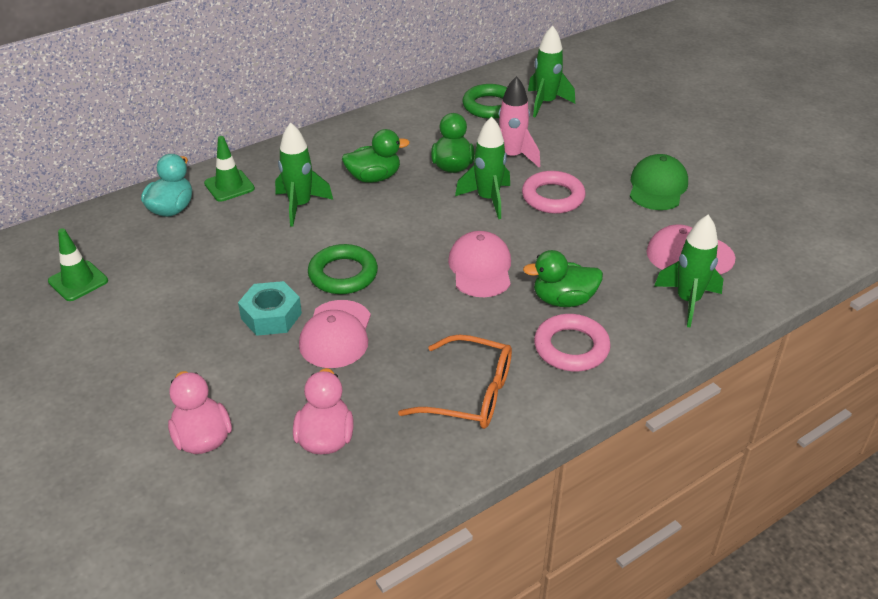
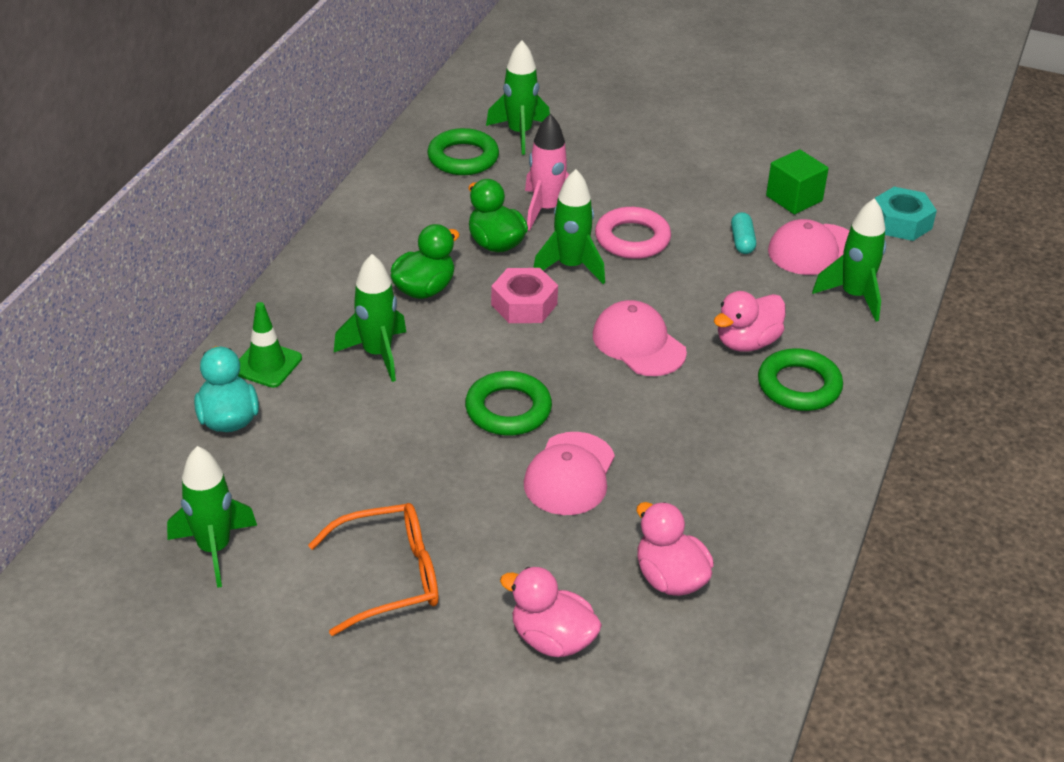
camera: 35 degrees left, 0 degrees up
(78, 281) = (214, 549): green traffic cone -> green rocket
(271, 316) = (482, 486): turquoise nut -> turquoise nut (901, 222)
(336, 334) = (570, 474): pink cap -> pink cap turned 45 degrees clockwise
(428, 211) = (524, 304): none -> pink nut
(470, 394) = (756, 472): orange glasses -> orange glasses (390, 577)
(563, 300) = (747, 342): green duck -> pink duck
(571, 347) = (799, 386): pink ring -> green ring
(636, 228) = (742, 241): none -> turquoise capsule
(657, 187) = (720, 189): green cap -> none
(712, 213) = (794, 198): none -> green cube

